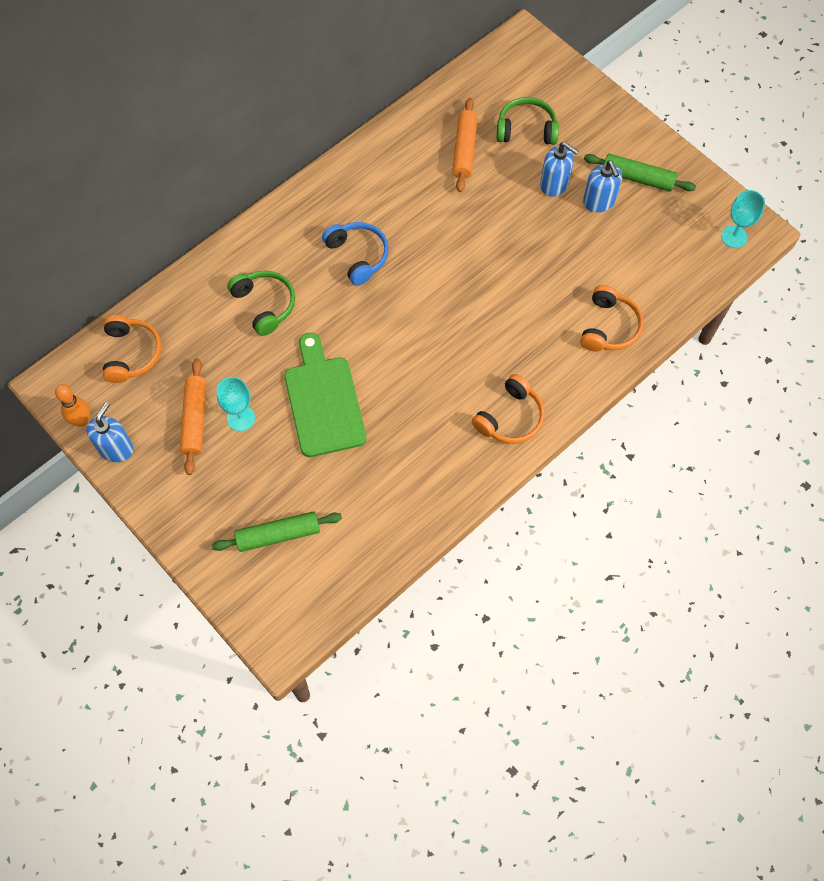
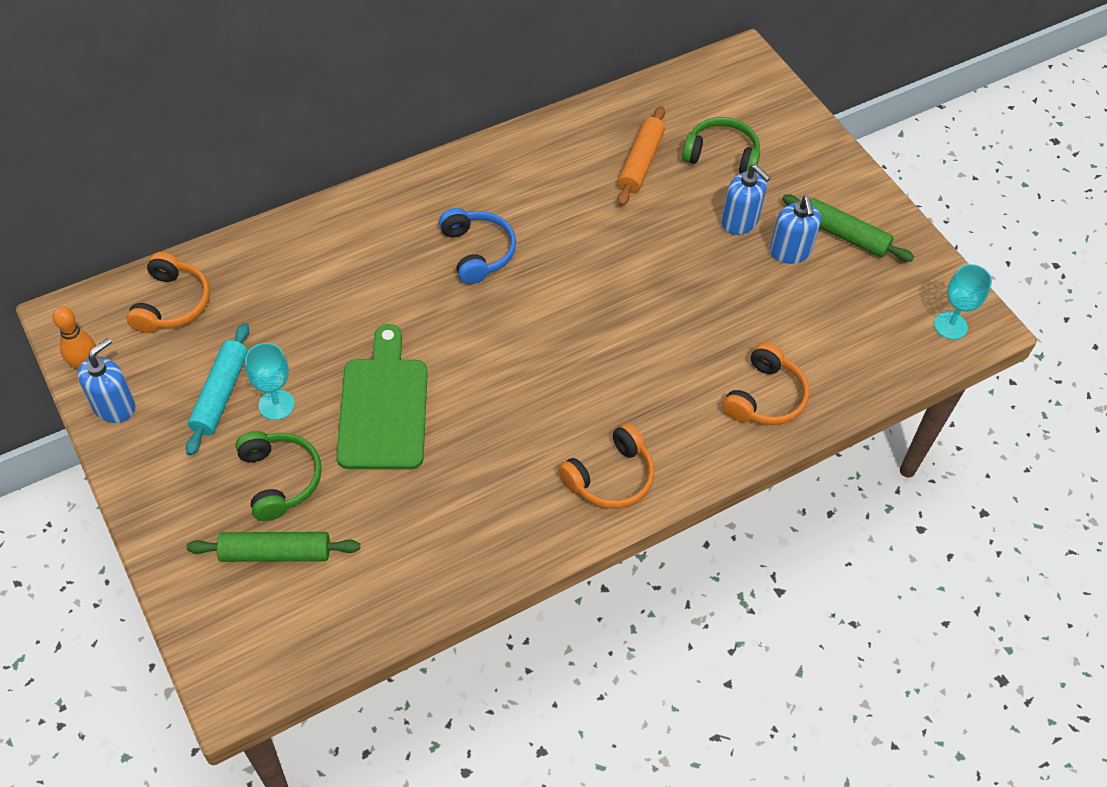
camera: 10 degrees right, 10 degrees down
(195, 419) = (221, 394): orange rolling pin -> turquoise rolling pin
(265, 305) = (348, 283): green headphones -> green headphones (280, 479)

